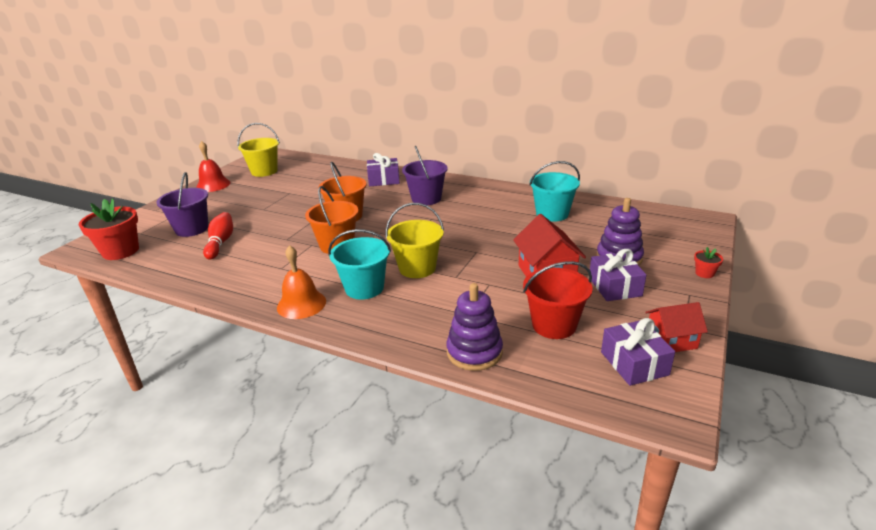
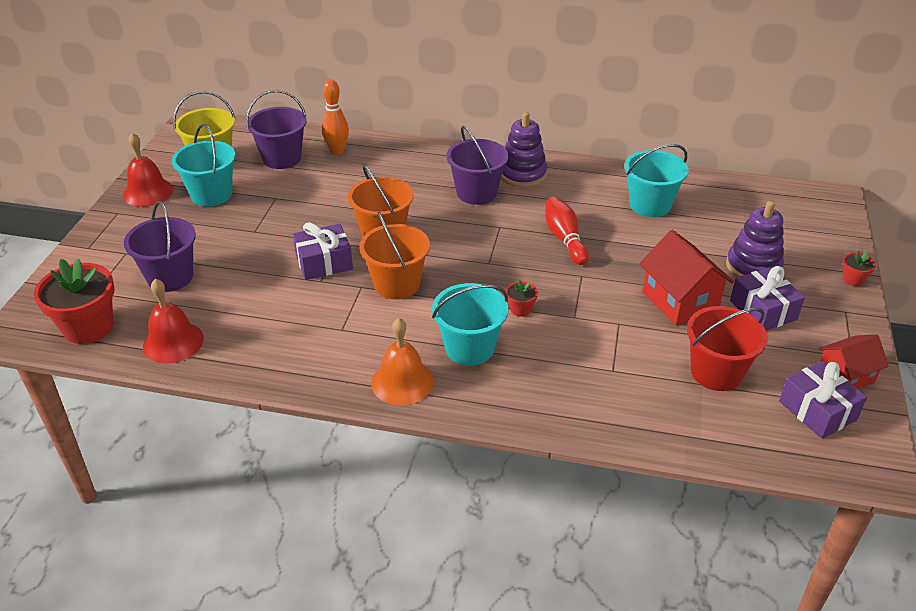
camera: 15 degrees left, 10 degrees up
(165, 264) = (173, 342): none -> red bell
(221, 242) = (229, 296): red bowling pin -> red bowling pin (564, 239)
(250, 188) = (211, 194): none -> turquoise bucket
(308, 173) = (282, 158): none -> purple bucket
(346, 171) = (337, 151): none -> orange bowling pin
(384, 180) = (400, 163): purple gift -> purple gift (324, 262)
(417, 268) = (520, 309): yellow bucket -> red flower pot
(474, 352) = (643, 421): purple stacking toy -> purple stacking toy (522, 174)

